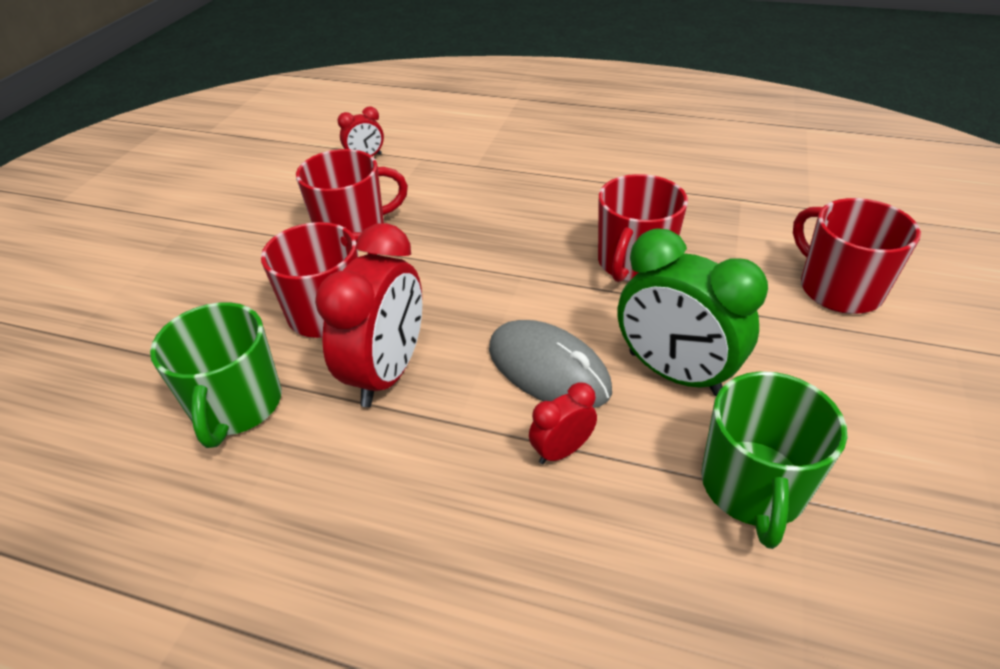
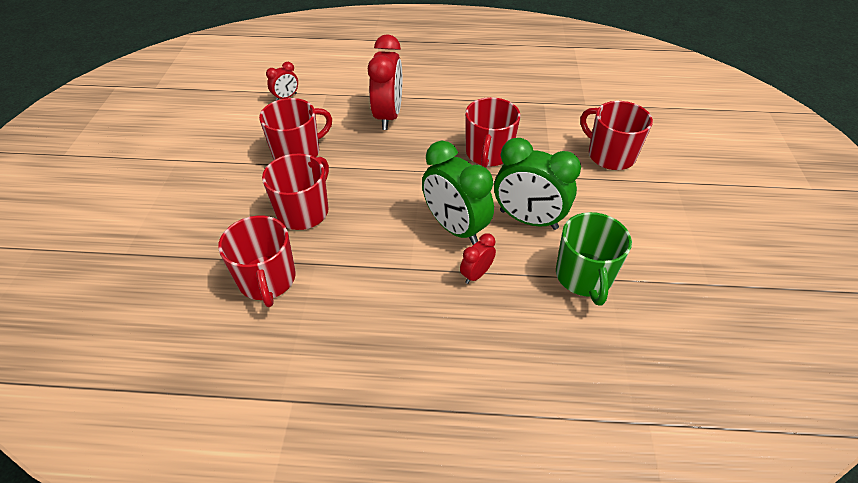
camera: 15 degrees left, 5 degrees up
(237, 405) = (267, 280): green mug -> red mug
(387, 373) = (357, 245): red clock -> red clock (388, 116)
(548, 369) = (455, 228): grey mouse -> green clock

